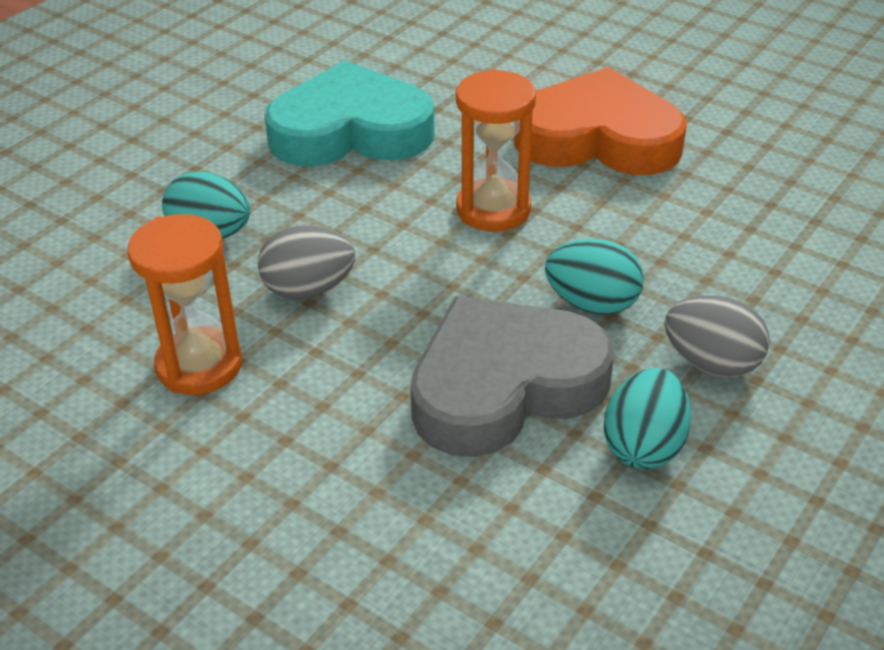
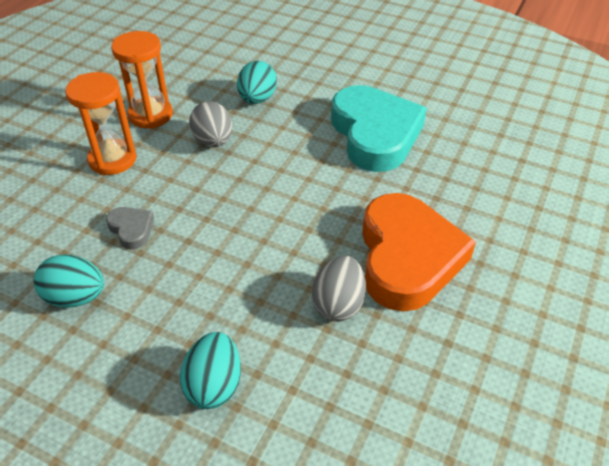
camera: 80 degrees right, 5 degrees up
(493, 209) = (303, 208): orange hourglass -> orange hourglass (112, 159)
(504, 386) = (131, 229): grey heart -> grey heart, size x0.42
(592, 304) = (209, 265): turquoise egg -> turquoise egg (214, 385)
(712, 363) = (150, 332): grey egg -> grey egg (338, 304)

